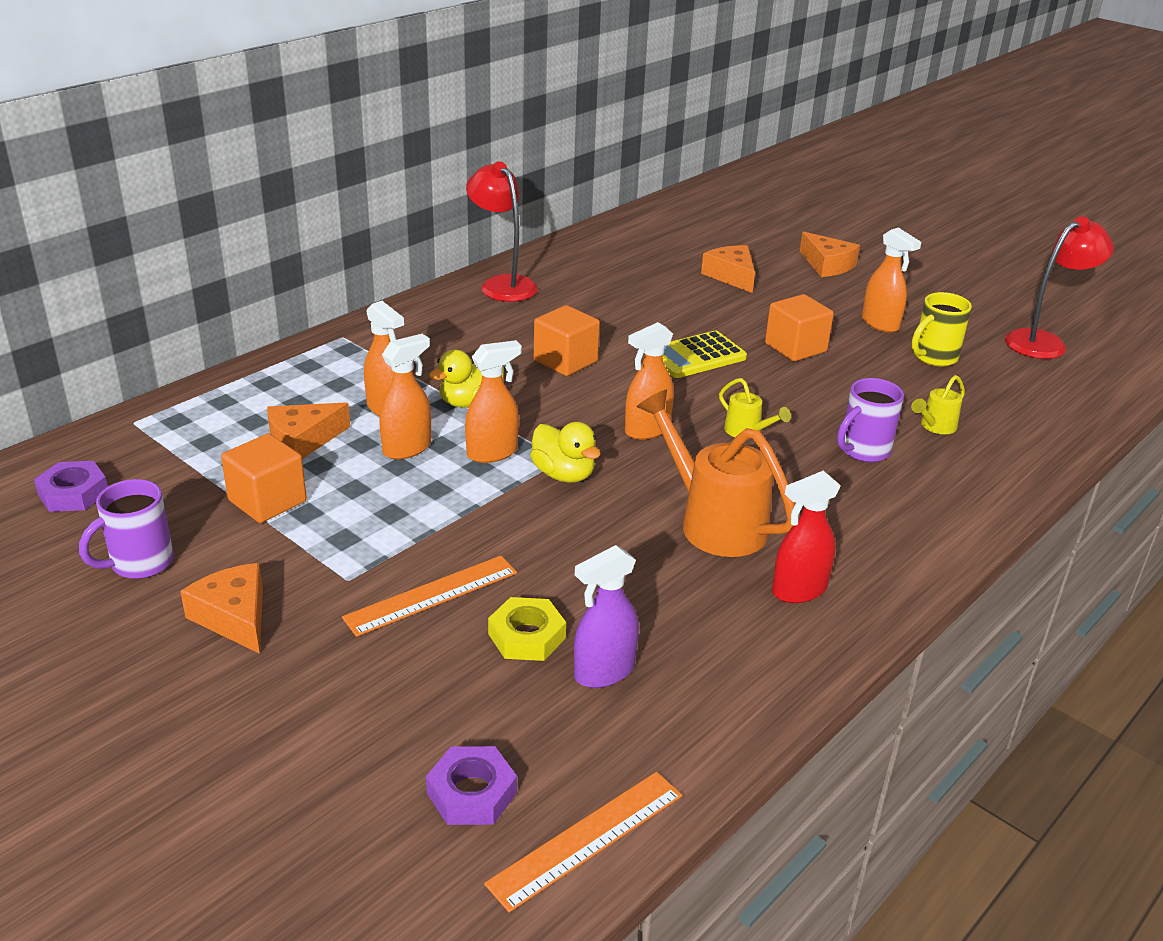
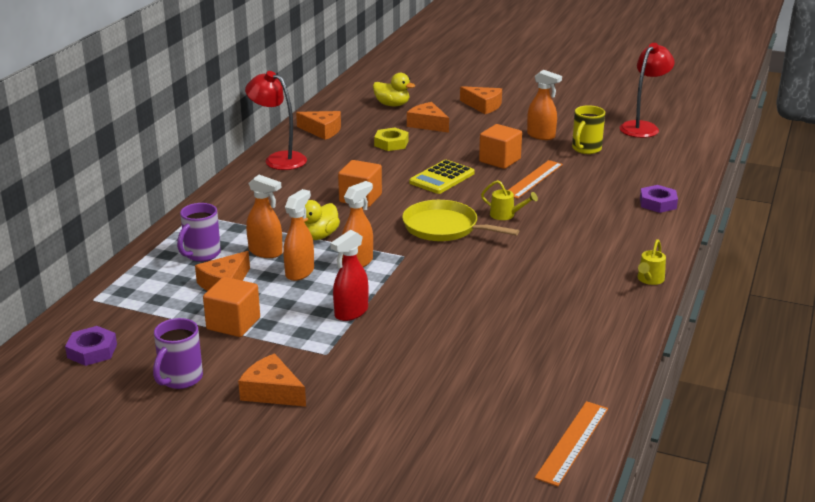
camera: 20 degrees left, 5 degrees down
(431, 595) = (386, 349): orange ruler -> orange ruler (533, 179)
(472, 793) = (493, 439): purple nut -> purple nut (658, 203)
(526, 636) = (461, 355): yellow nut -> yellow nut (391, 143)
(563, 474) = (413, 264): yellow duck -> yellow duck (392, 105)
(586, 257) = (322, 131): none -> orange cheese
(603, 672) = (519, 362): purple spray bottle -> none
(647, 430) = (444, 228): orange spray bottle -> yellow pan
(714, 522) = (523, 269): orange watering can -> none
(798, 590) = (597, 293): red spray bottle -> red spray bottle (351, 312)
(863, 451) = (581, 211): purple mug -> purple mug (201, 254)
(935, 426) = (613, 188): yellow watering can -> yellow watering can (649, 280)

